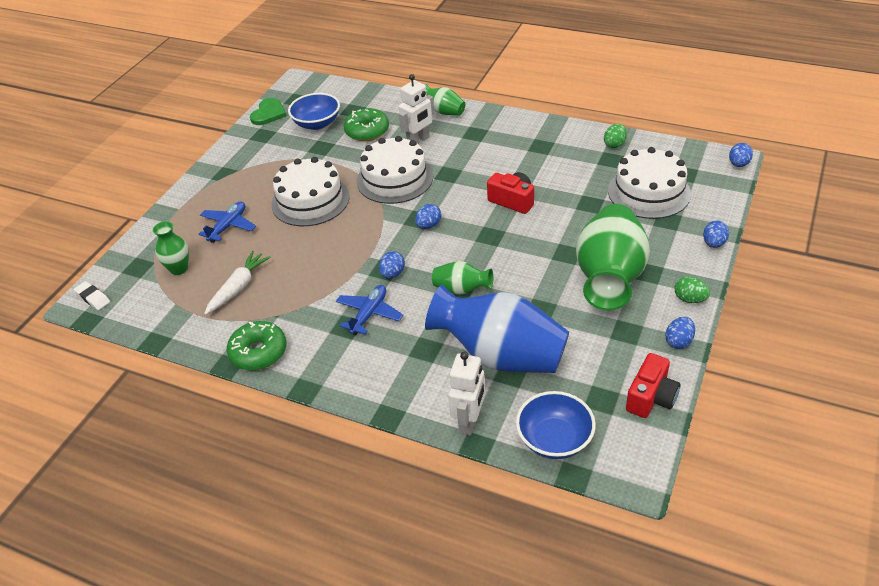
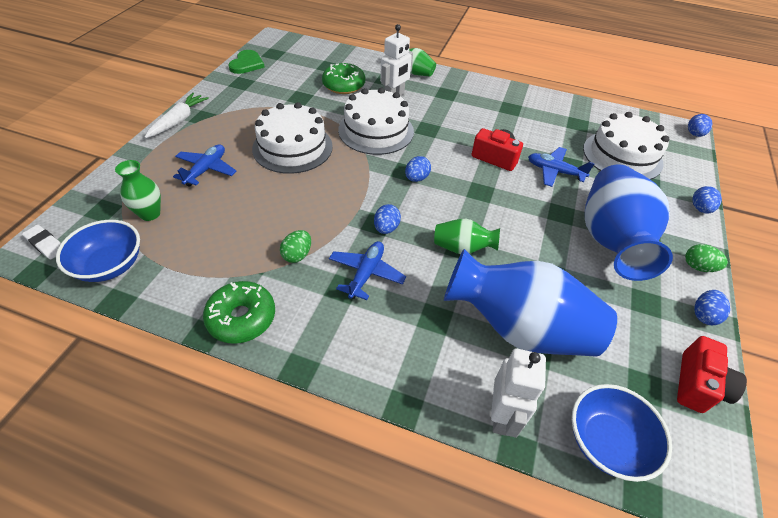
camera: 10 degrees left, 5 degrees up
(238, 287) = (217, 238): white carrot -> white carrot (179, 121)
(317, 123) = (294, 76): blue bowl -> blue bowl (110, 265)
(571, 212) = (554, 171): none -> blue plane
(609, 277) = (611, 240): green vase -> blue vase
(614, 144) = (577, 110): green egg -> green egg (297, 255)

